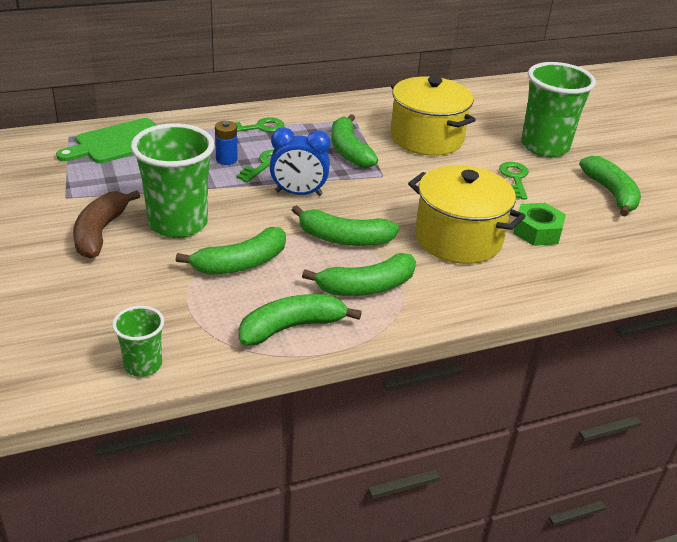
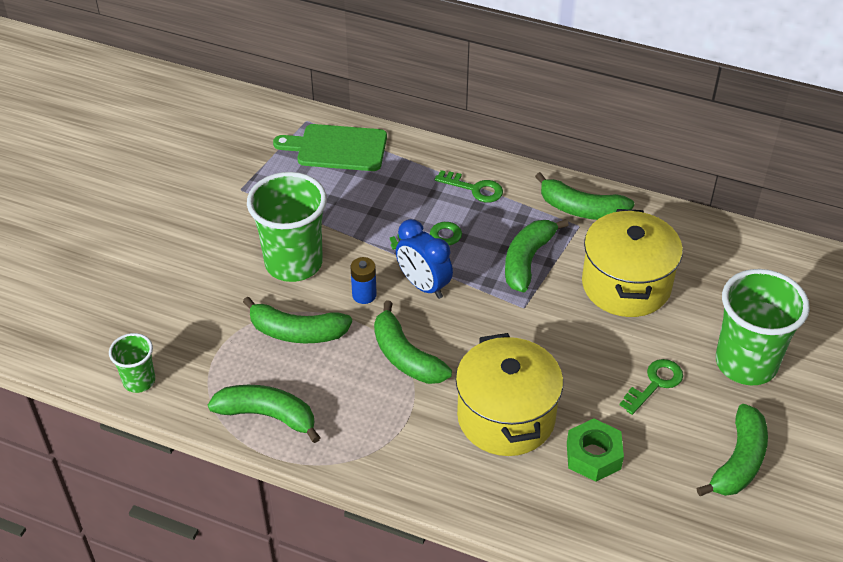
camera: 45 degrees right, 10 degrees up
(100, 233) = (229, 240): brown banana -> none
(226, 159) = (405, 213): blue battery -> blue battery (364, 295)
(367, 287) = (367, 416): green banana -> green banana (582, 209)

